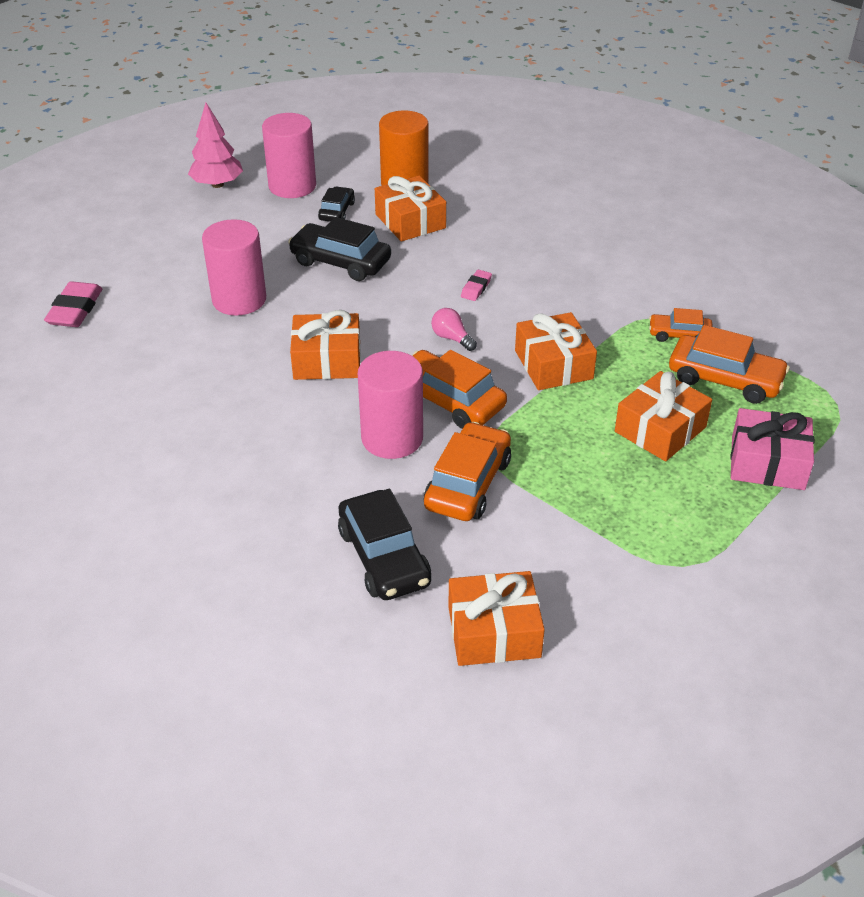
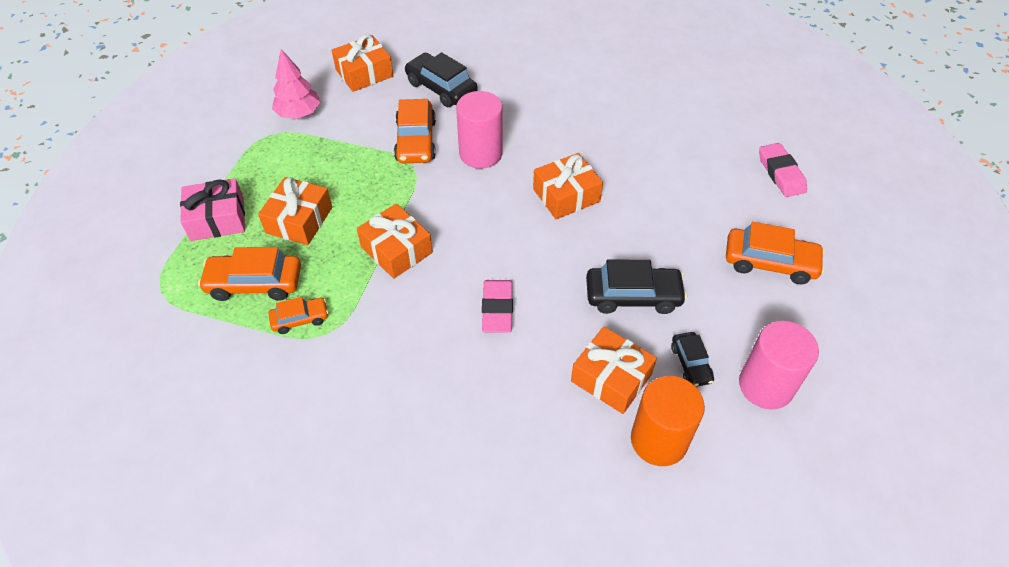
camera: 155 degrees right, 10 degrees up
(217, 184) = (836, 357): pink tree -> pink tree (299, 114)
(239, 300) = (676, 225): pink cylinder -> none
(449, 400) = (459, 193): orange car -> orange car (770, 262)
(452, 338) = (487, 247): pink light bulb -> none
(476, 288) = (497, 309): pink eraser -> pink eraser, size x1.79

